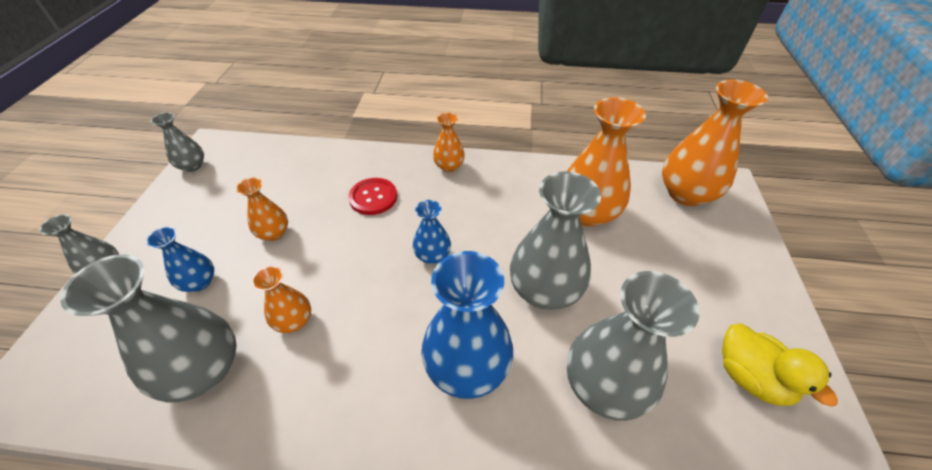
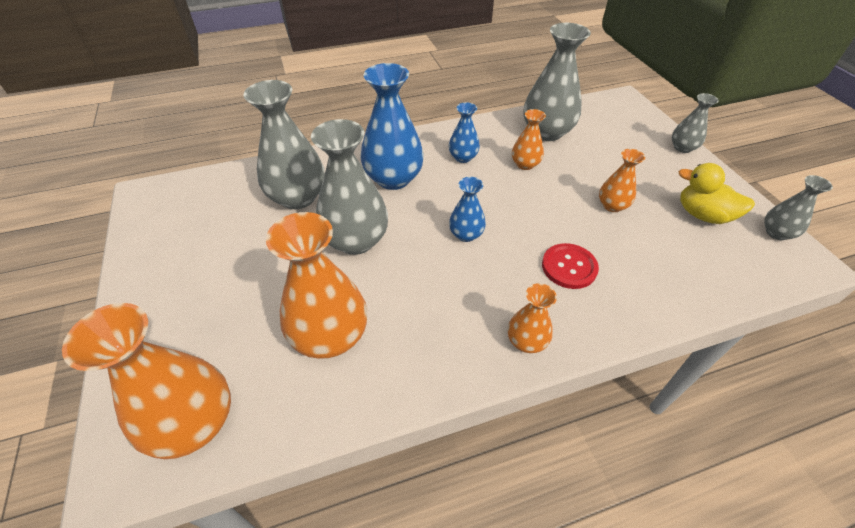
camera: 155 degrees right, 0 degrees up
(199, 282) = (614, 162): blue vase -> blue vase (463, 157)
(750, 377) = (186, 234): yellow duck -> yellow duck (703, 215)

